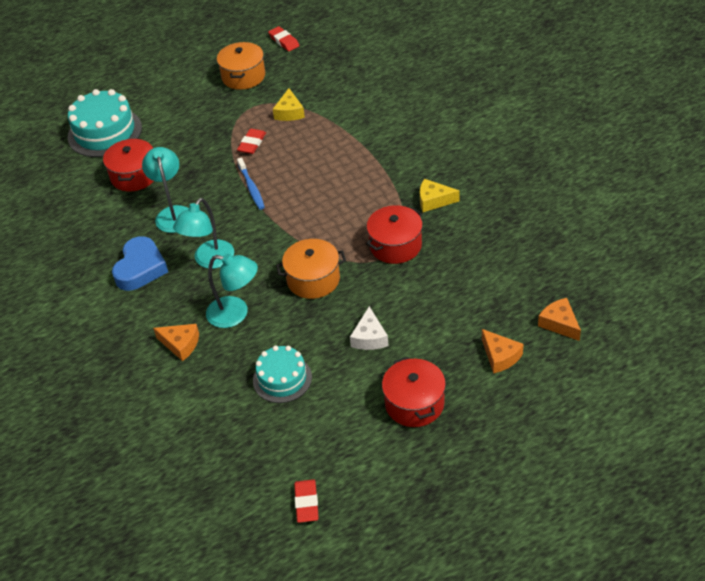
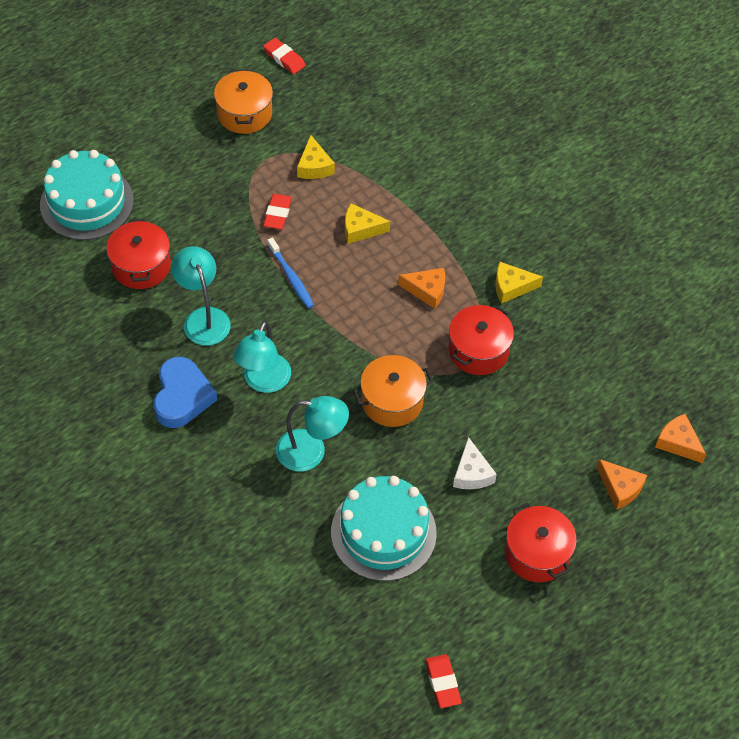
camera: 15 degrees left, 10 degrees up
(180, 344) = (255, 496): orange cheese -> orange cheese (427, 290)
(282, 379) = (383, 532): turquoise cake -> turquoise cake, size x1.57
(316, 156) = (360, 229): none -> yellow cheese

